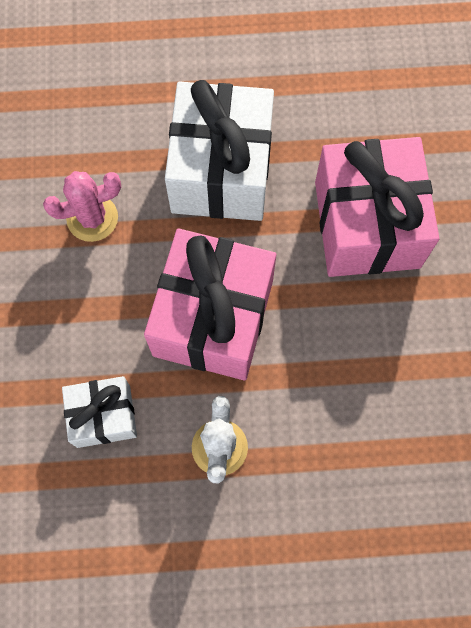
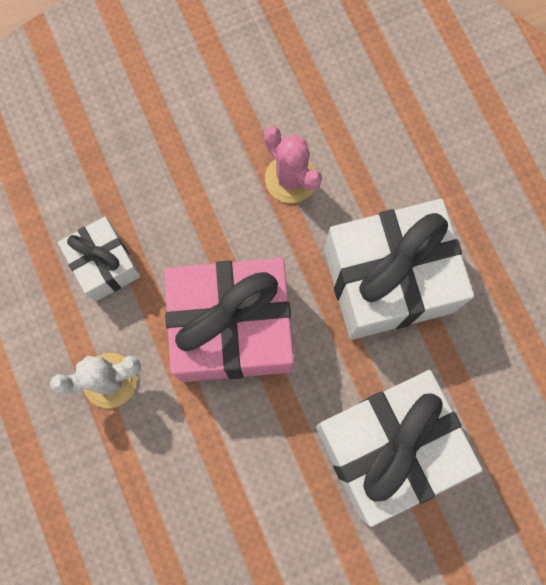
camera: 70 degrees right, 5 degrees up
(367, 224) = (387, 447): pink gift -> white gift

